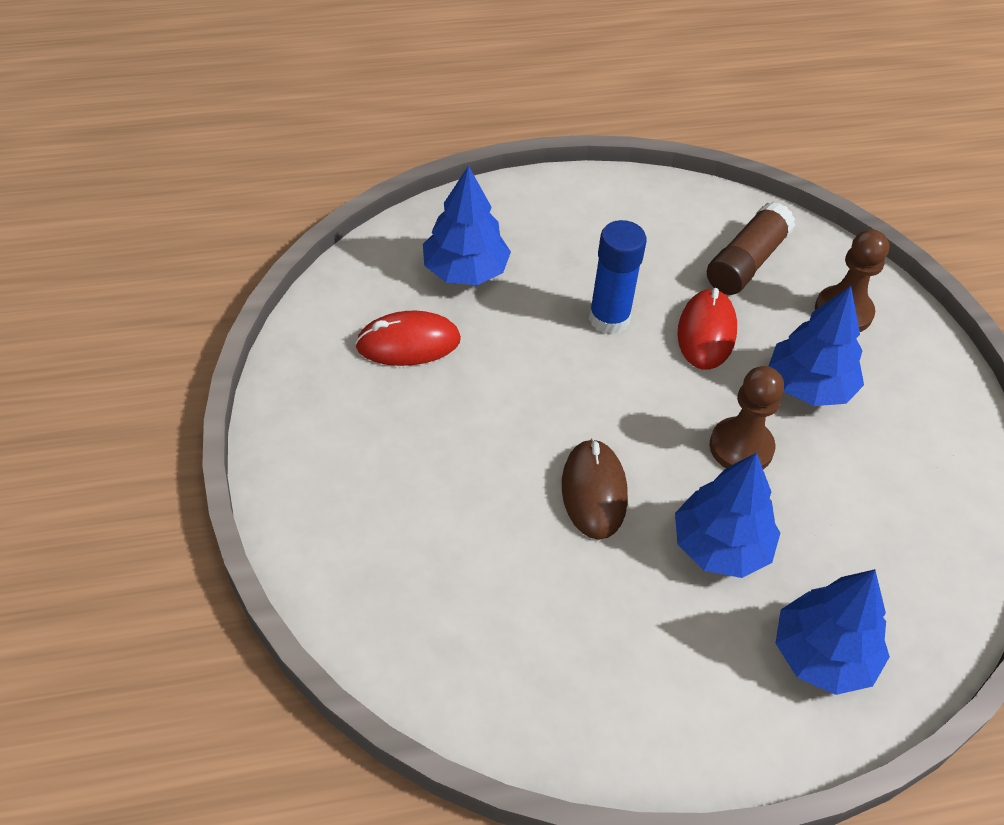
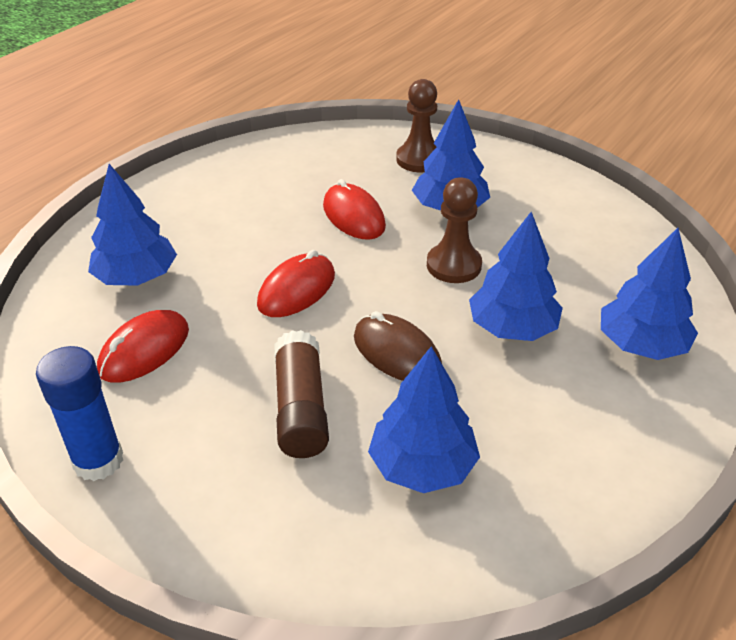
camera: 40 degrees left, 10 degrees down
(505, 599) = (422, 466): none -> blue tree
(576, 372) = (296, 290): none -> red mouse
(609, 319) = (280, 245): blue glue stick -> blue glue stick (98, 461)
(746, 262) = (330, 165): brown glue stick -> brown glue stick (300, 408)

